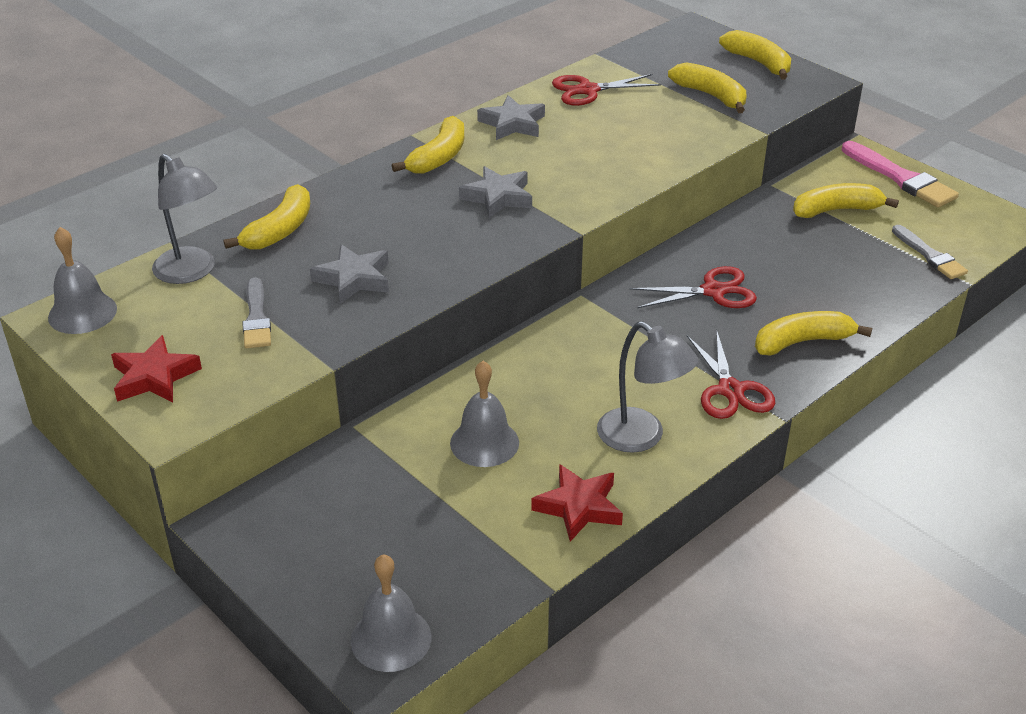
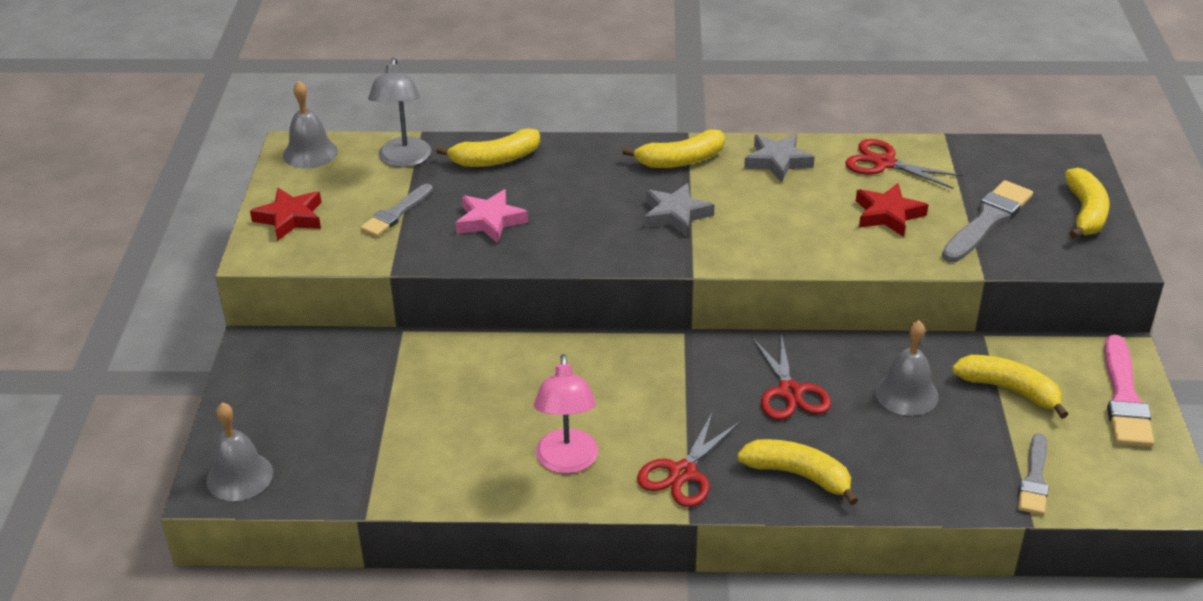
camera: 45 degrees right, 0 degrees up
(354, 279) = (490, 221): grey star -> pink star
(484, 442) = (463, 395): grey bell -> grey bell (906, 393)
(579, 507) = (457, 478): red star -> red star (888, 214)
(641, 437) = (567, 462): grey lamp -> pink lamp
(711, 96) = (987, 221): yellow banana -> grey brush
(714, 291) = (790, 392): red scissors -> red scissors turned 45 degrees clockwise

